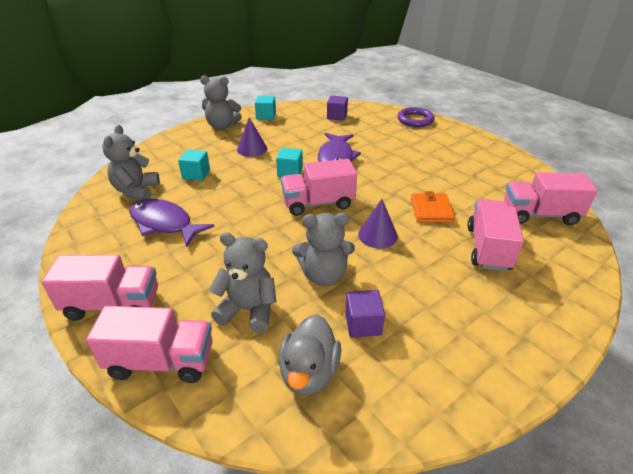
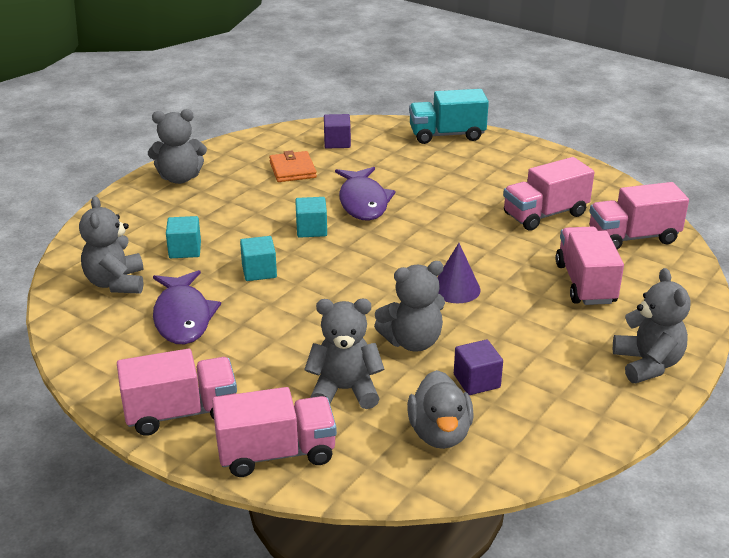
camera: 15 degrees left, 5 degrees down
(164, 224) = (183, 317): purple fish -> purple fish turned 120 degrees counterclockwise
(252, 149) = (242, 205): purple cone -> none
(266, 116) = (235, 154): turquoise cube -> turquoise cube (259, 271)
(318, 203) = (367, 263): pink truck -> pink truck (545, 214)
(415, 120) = (447, 135): purple ring -> turquoise truck
(431, 210) = (508, 250): orange wallet -> orange wallet (292, 170)
(527, 338) = (647, 364): none -> grey teddy bear

